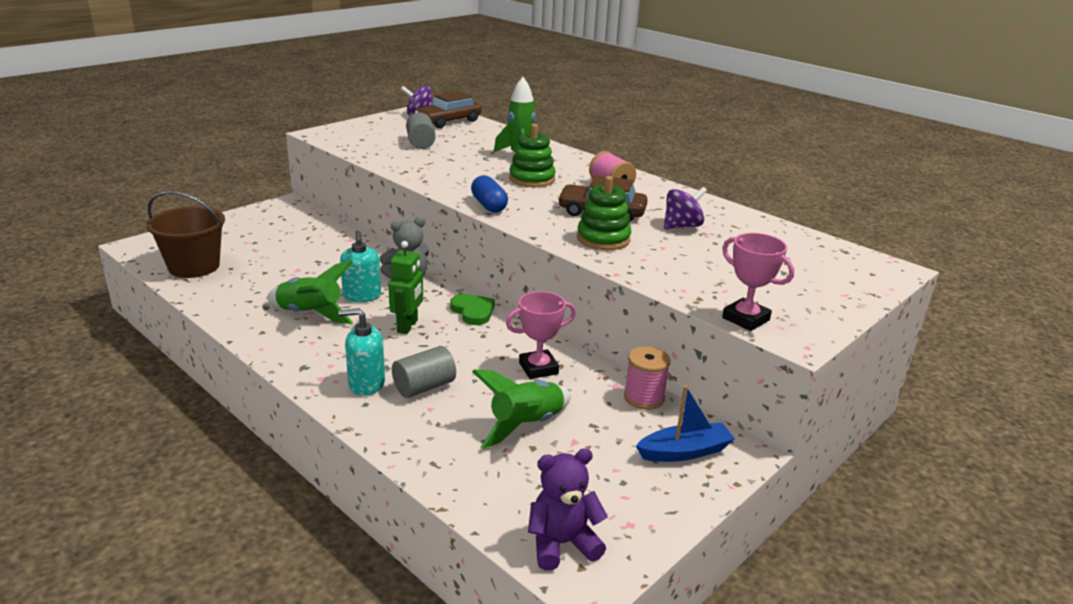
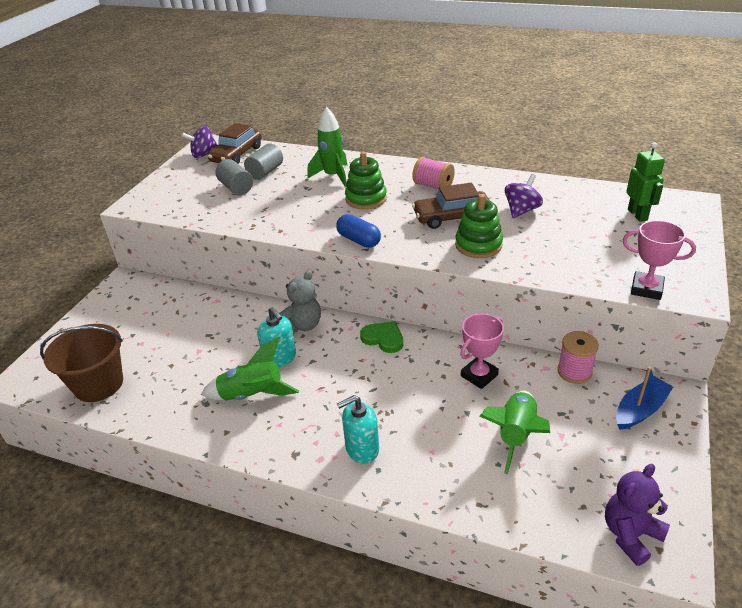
camera: 20 degrees left, 10 degrees up
(408, 326) = (344, 375): green robot -> green robot (637, 215)
(424, 387) = (410, 432): grey cylinder -> grey cylinder (265, 172)

